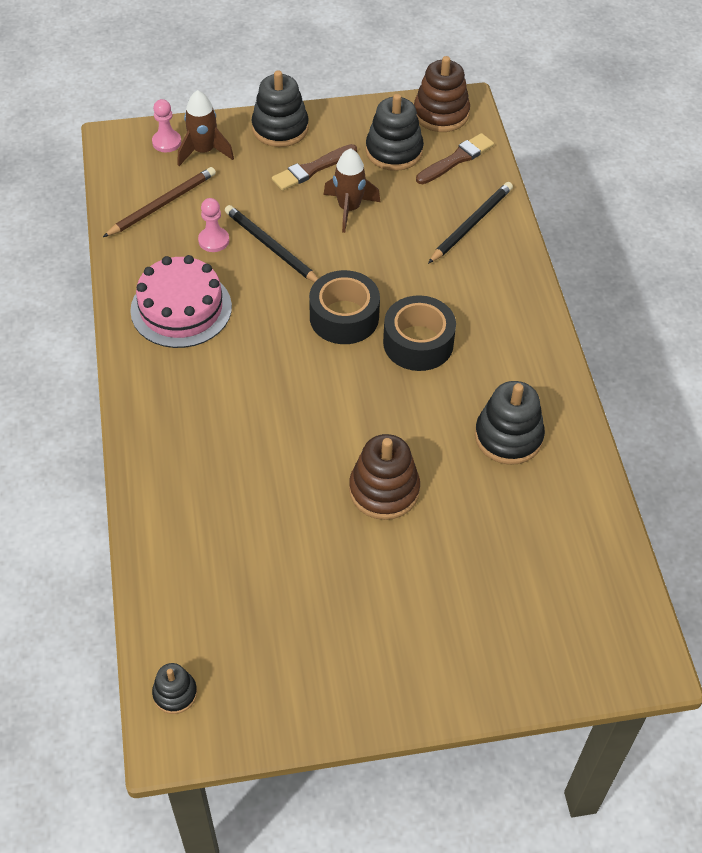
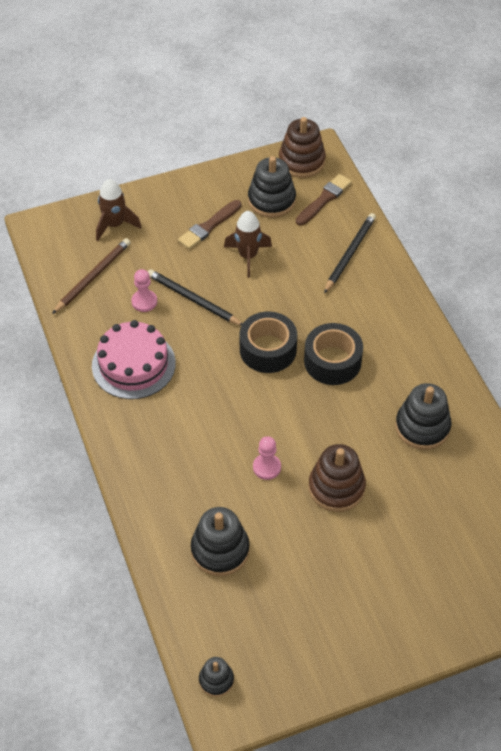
camera: 10 degrees left, 0 degrees up
(166, 142) = (81, 221): pink pawn -> pink pawn (267, 467)
(280, 128) = (172, 194): black stacking toy -> black stacking toy (220, 550)

